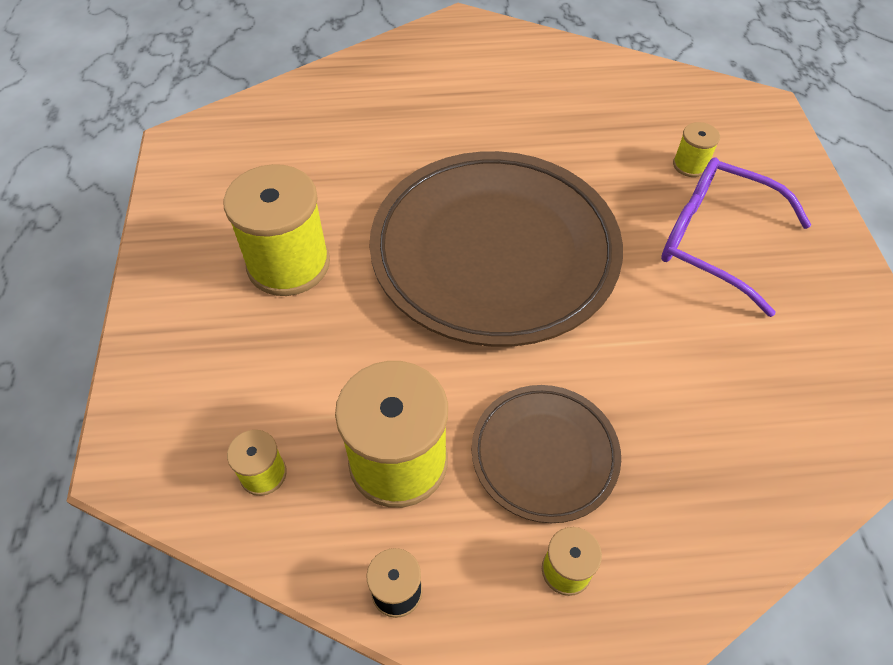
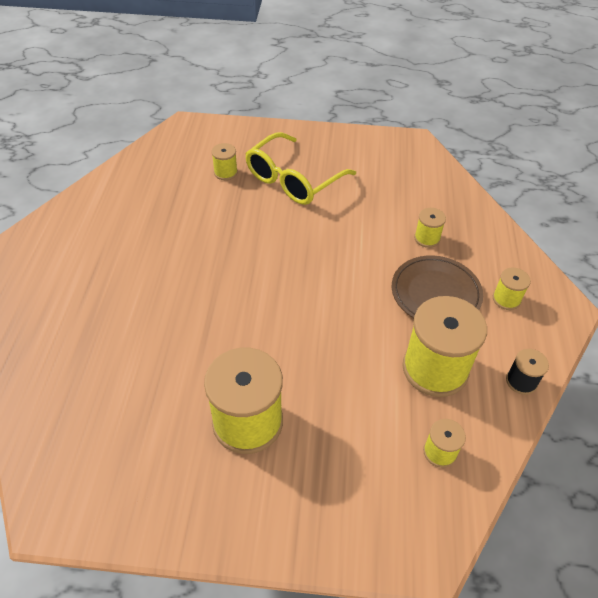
camera: 80 degrees left, 5 degrees down
(494, 252) = (272, 287): brown plate -> none
(664, 435) = (427, 238): none -> yellow spool
(714, 240) = (293, 180): purple glasses -> yellow glasses

